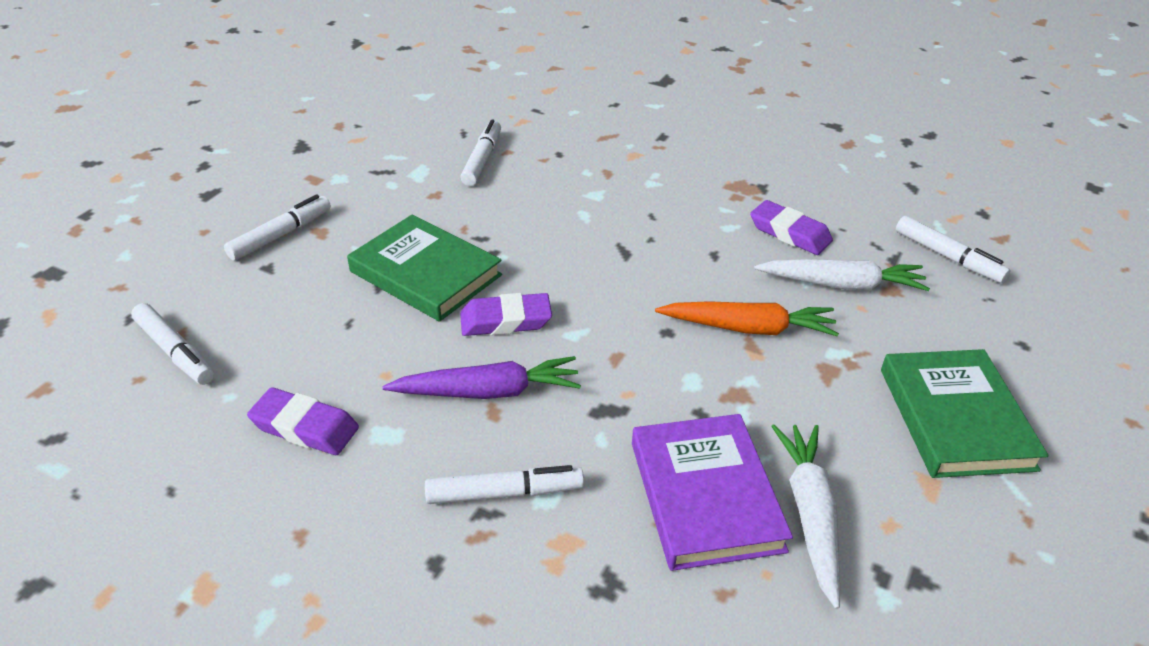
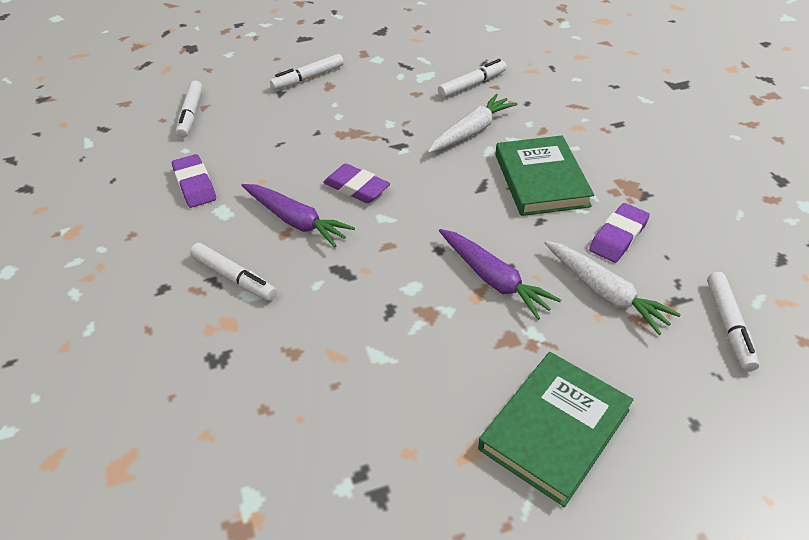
camera: 45 degrees right, 5 degrees up
(281, 235) = (308, 78): white marker -> white marker turned 150 degrees clockwise
(425, 273) = (350, 137): green book -> green book (541, 180)
(705, 495) = (327, 353): purple book -> none
(748, 328) = (493, 279): orange carrot -> purple carrot
(789, 233) = (618, 237): purple eraser -> purple eraser turned 45 degrees clockwise
(810, 515) = (369, 409): white carrot -> white carrot (471, 131)

